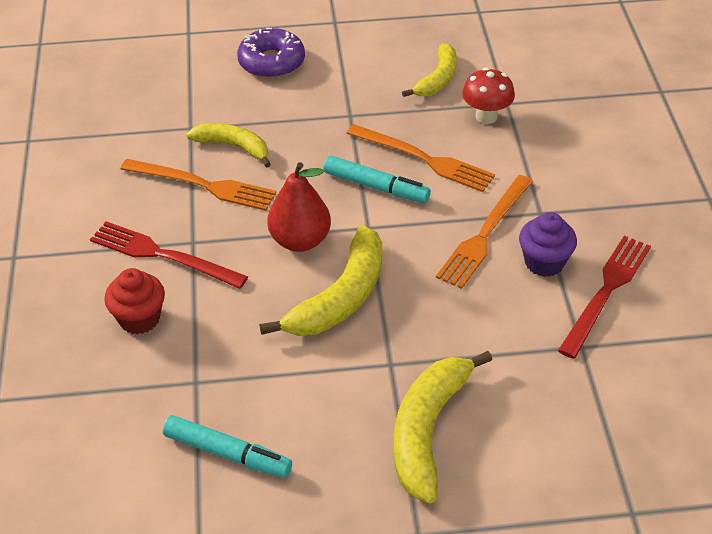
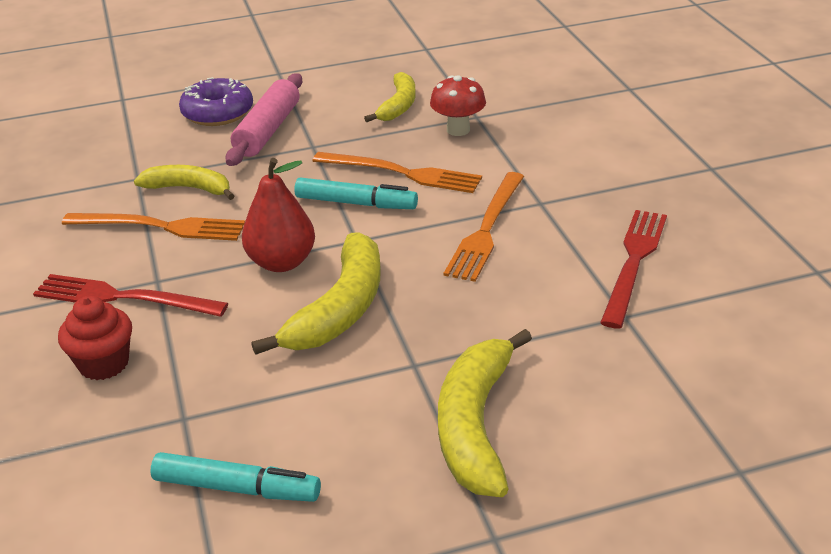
camera: 10 degrees left, 10 degrees down
(313, 90) = (267, 130): none -> pink rolling pin
(544, 262) = (558, 245): purple cupcake -> none

